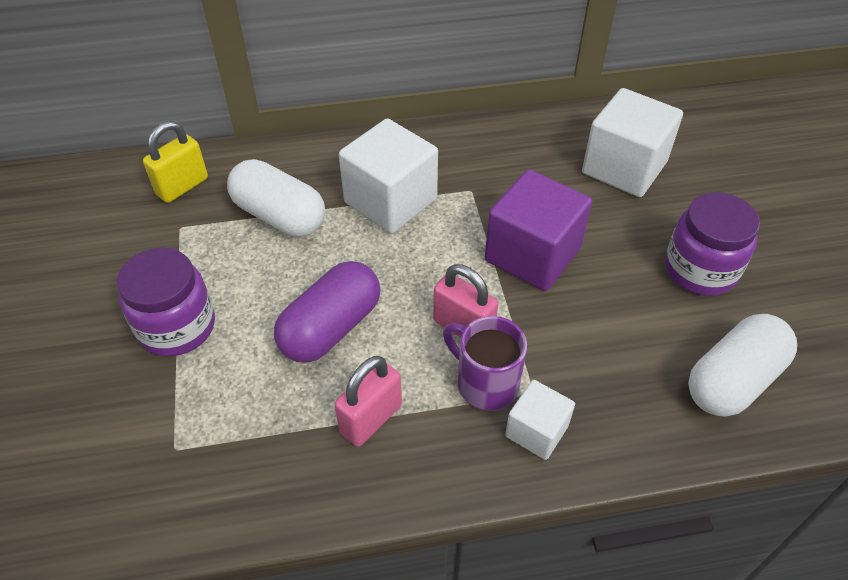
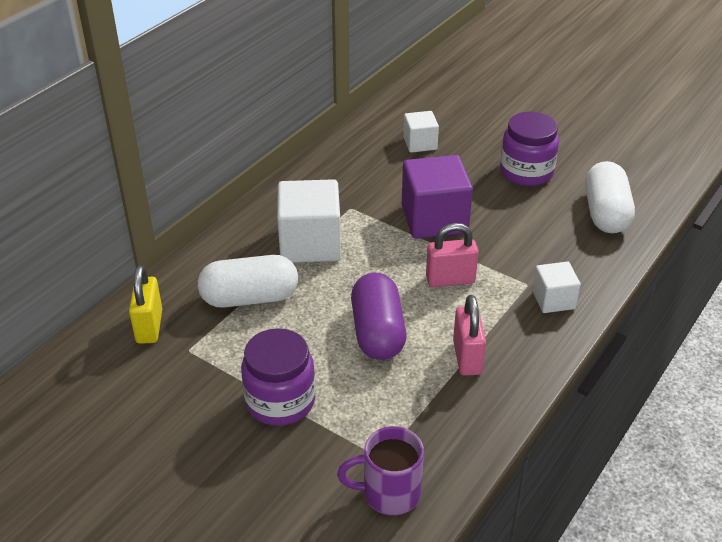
camera: 45 degrees left, 10 degrees down
(485, 383) = (499, 297): purple mug -> purple mug (389, 493)
(624, 168) = (420, 143): white cube -> white cube, size x0.56

